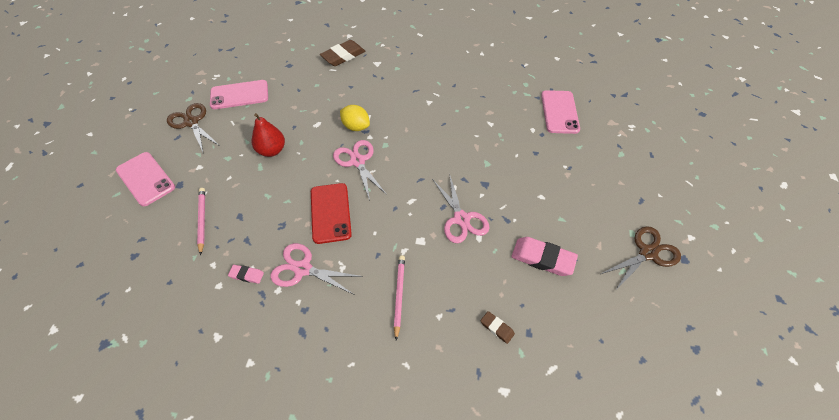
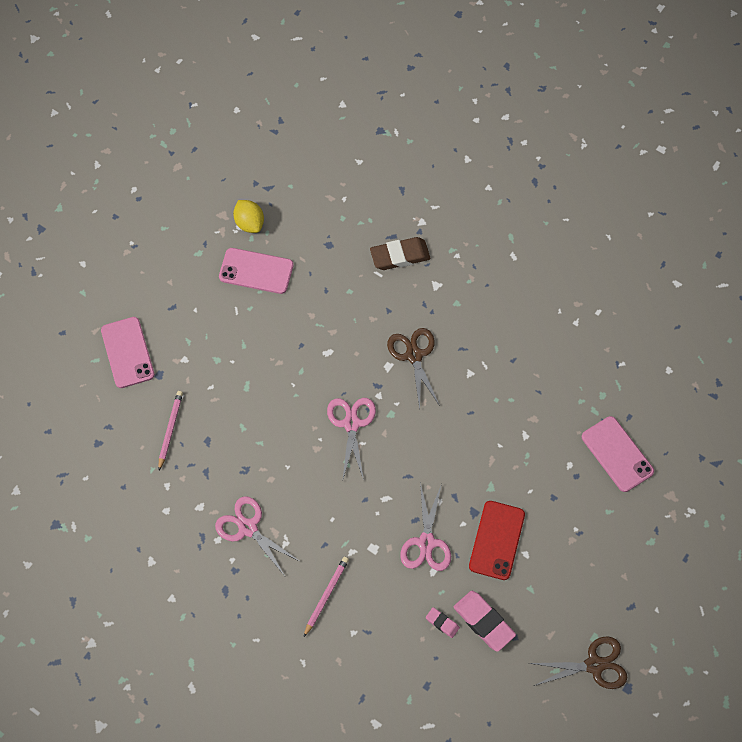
camera: 25 degrees right, 10 degrees up
(191, 122) = (192, 292): brown scissors -> brown scissors (414, 355)
(247, 275) = (194, 511): pink eraser -> pink eraser (442, 623)
(272, 150) = (266, 369): red pear -> none
(330, 213) = (297, 476): red phone -> red phone (496, 540)
(356, 127) = (369, 375): yellow lemon -> yellow lemon (249, 223)
(497, 328) = (400, 668): brown eraser -> none
(559, 112) = (617, 454): pink phone -> pink phone turned 60 degrees counterclockwise

